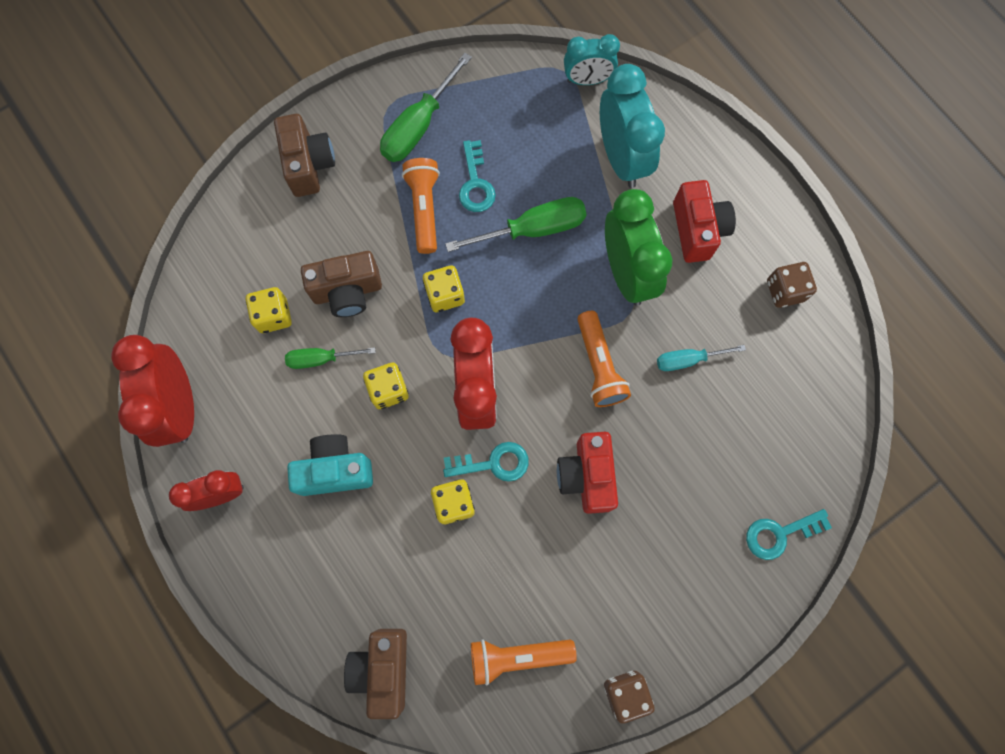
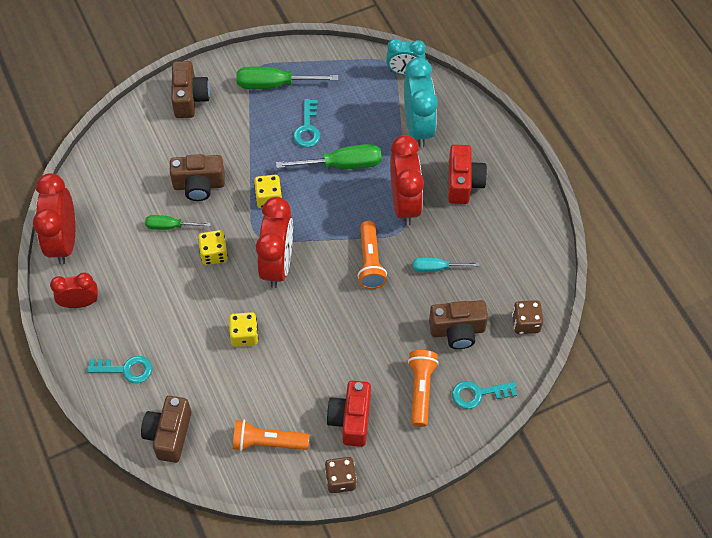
camera: 10 degrees right, 15 degrees down
(273, 316) = (143, 193): yellow dice -> none
(335, 470) = (164, 300): turquoise camera -> none
(419, 125) = (275, 84): green screwdriver -> green screwdriver turned 45 degrees clockwise
(424, 209) = (266, 140): orange flashlight -> orange flashlight (421, 390)
(493, 463) = (279, 314): turquoise key -> turquoise key (126, 369)
(586, 476) = (344, 333): red camera -> red camera (351, 419)
(627, 272) = (405, 203): green clock -> red clock
(734, 447) = (457, 331): none -> brown camera
(785, 291) = (519, 233): brown dice -> brown dice (525, 323)

